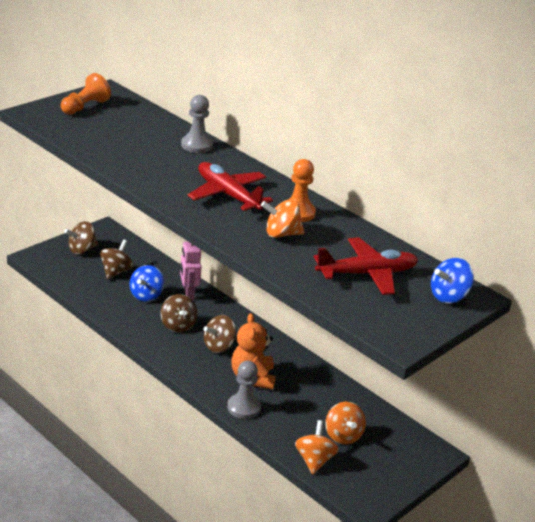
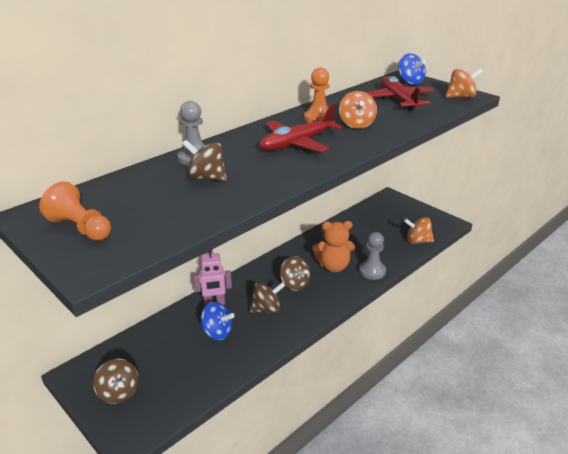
camera: 85 degrees left, 0 degrees up
(116, 271) = (170, 358): brown spinning top -> brown spinning top (206, 178)
(343, 435) = (387, 228): orange spinning top -> orange spinning top (461, 97)

